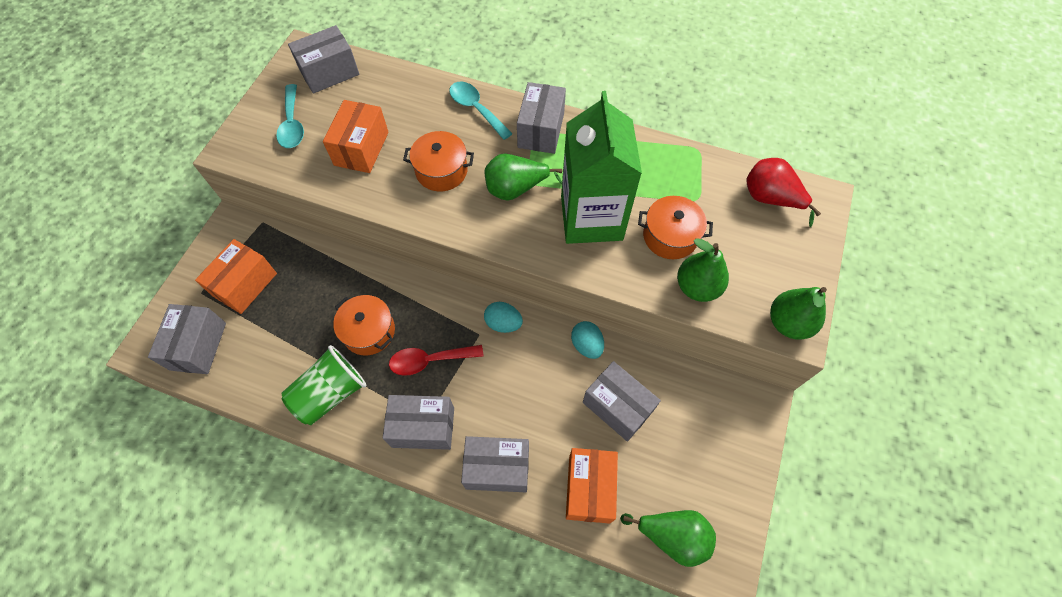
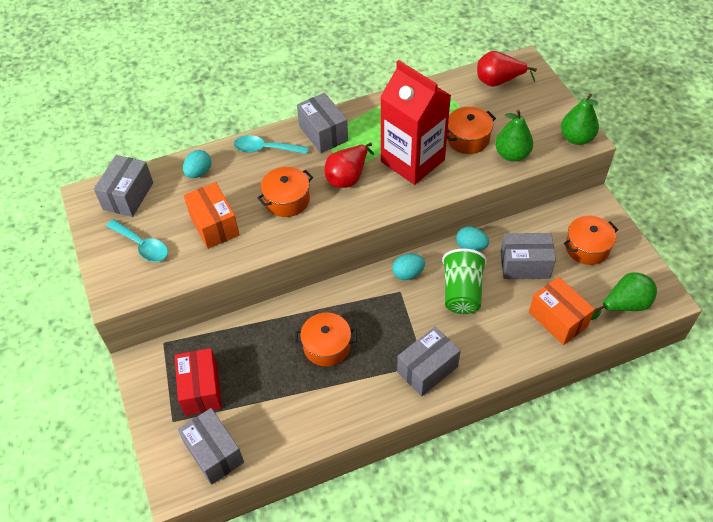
camera: 40 degrees left, 10 degrees down
(245, 284) = (201, 389): orange box -> red box
(330, 393) = (345, 401): green cup -> green cup (462, 292)
(401, 92) = (199, 173): none -> turquoise egg
(430, 360) = (387, 330): red spoon -> none
(497, 468) = (496, 352): grey box -> none
(516, 189) = (348, 177): green pear -> red pear
(591, 218) = (412, 161): green carton -> red carton
(699, 443) = (587, 247): none -> orange pot

